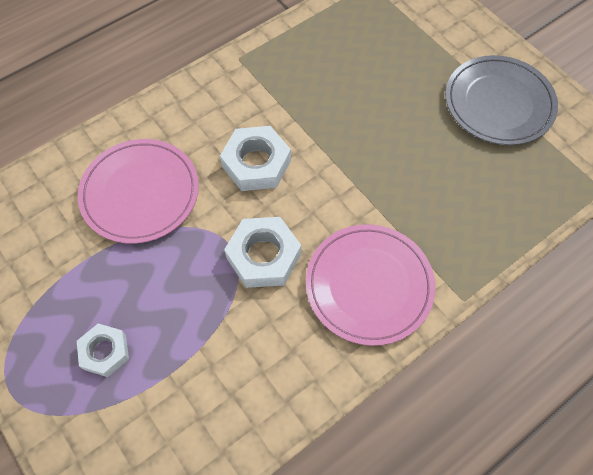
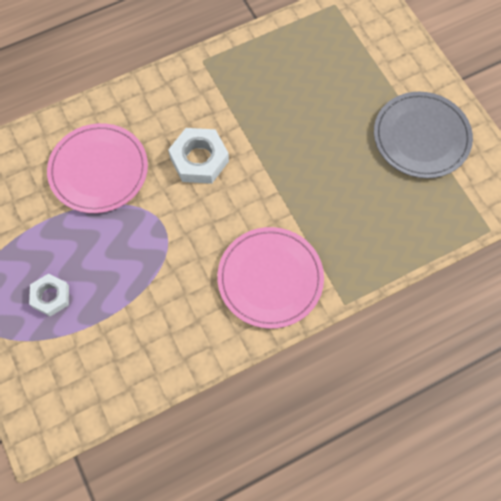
camera: 10 degrees right, 5 degrees up
(263, 256) = (189, 240): white nut -> none

